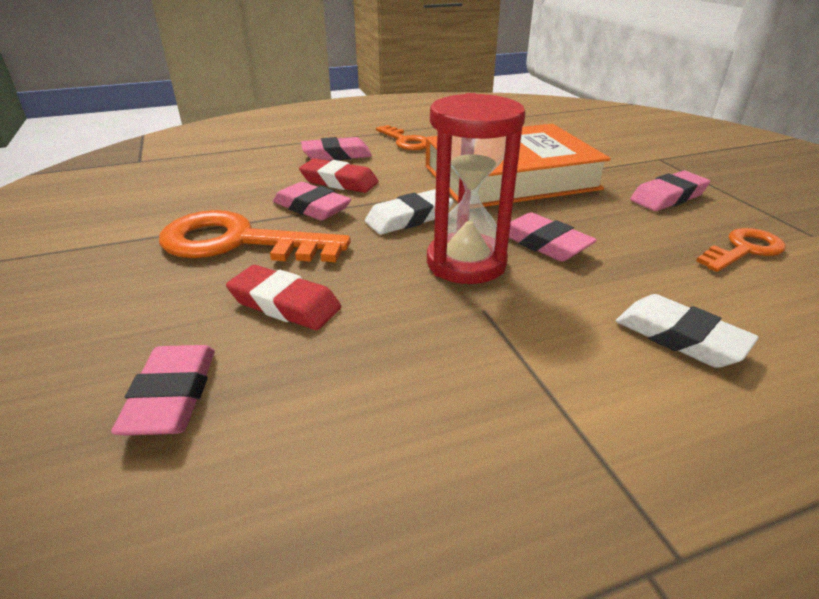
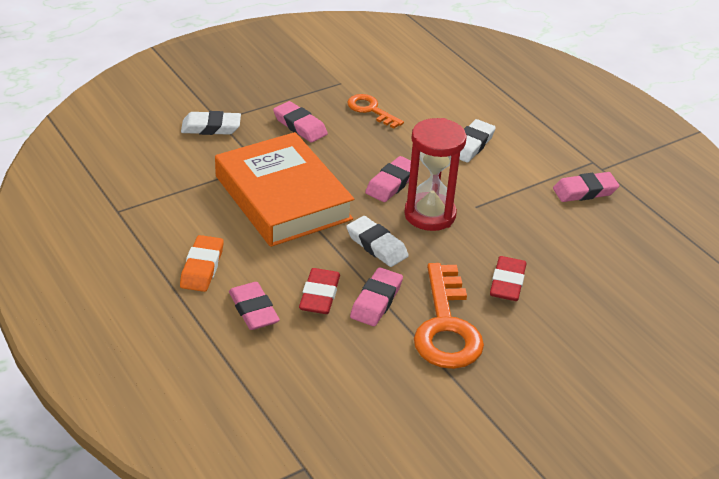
camera: 105 degrees left, 5 degrees up
(172, 396) = (596, 302): pink eraser -> pink eraser (584, 191)
(405, 141) = (202, 267): orange key -> orange eraser
(640, 154) = (211, 127): none -> white eraser

